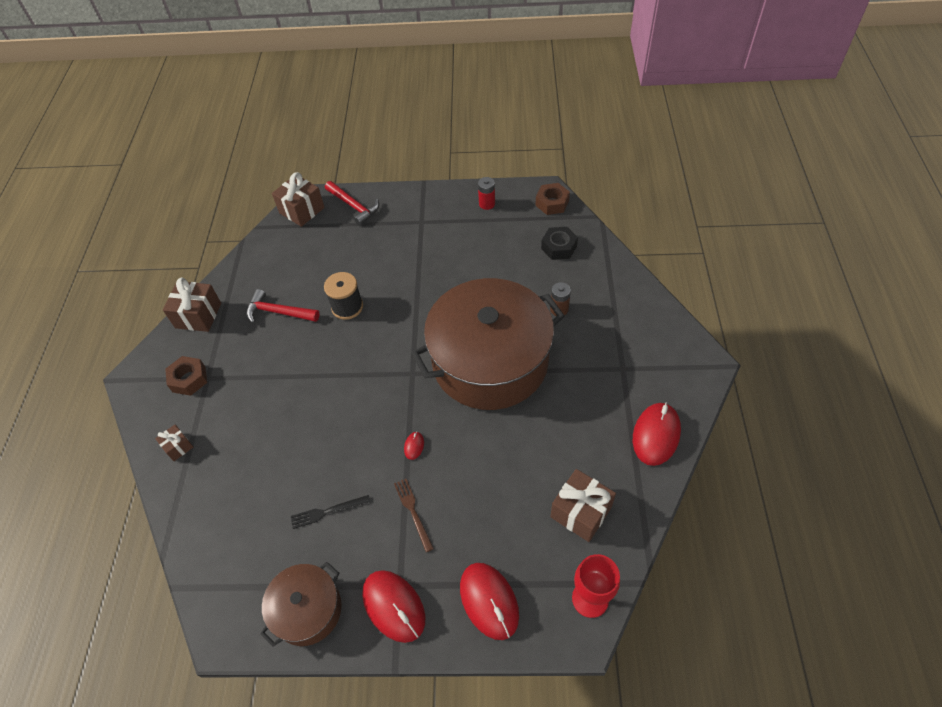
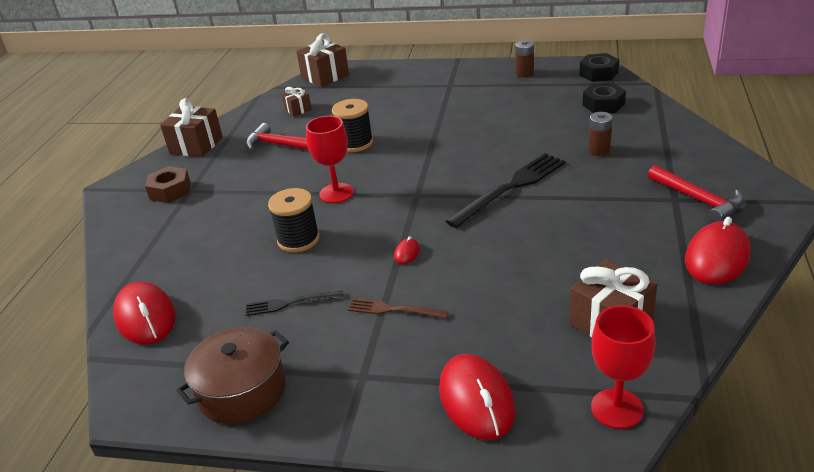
camera: 10 degrees right, 20 degrees down
(178, 447) = (140, 241): brown gift -> brown gift (298, 109)
(319, 436) = (298, 240): none -> black spool
(342, 375) = (336, 193): none -> red goblet
(354, 206) = (380, 74): red hammer -> red hammer (698, 200)
(393, 606) = (350, 396): red mouse -> red mouse (145, 317)
(413, 512) = (394, 310): brown fork -> brown fork turned 60 degrees counterclockwise
(487, 204) = (524, 73): red battery -> brown battery
(490, 361) = (510, 188): brown pot -> black fork
(552, 203) = (598, 73): brown nut -> black nut

